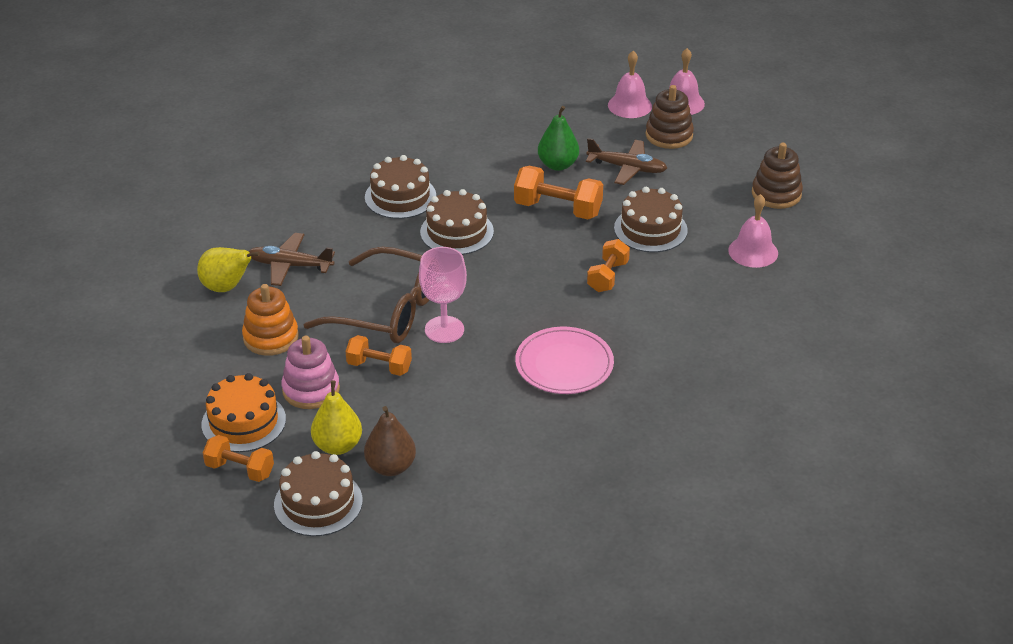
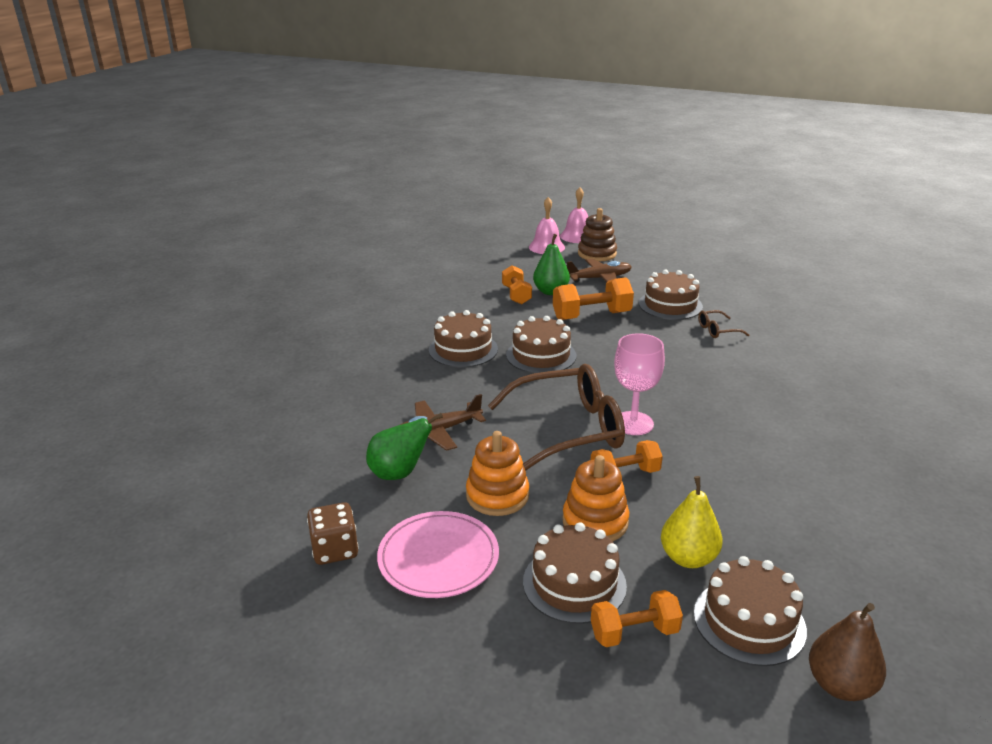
camera: 35 degrees left, 10 degrees down
(128, 323) = (335, 550): none -> brown dice
(226, 287) = (399, 473): yellow pear -> green pear
(243, 422) = (574, 583): orange cake -> brown cake
(311, 389) = (595, 521): pink stacking toy -> orange stacking toy
(390, 467) = (757, 551): brown pear -> brown pear (840, 685)
(564, 364) = (754, 407): pink plate -> pink plate (438, 558)
(608, 276) = (690, 341): orange dumbbell -> orange dumbbell (516, 295)
(652, 276) = (717, 330): none -> brown glasses
(753, 251) = (751, 294): pink bell -> none
(776, 194) = (710, 261): brown stacking toy -> none

